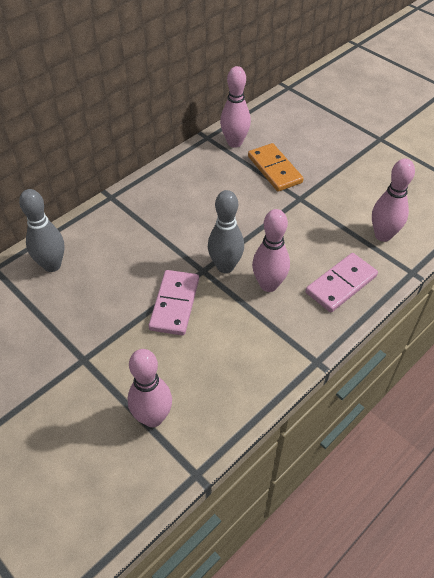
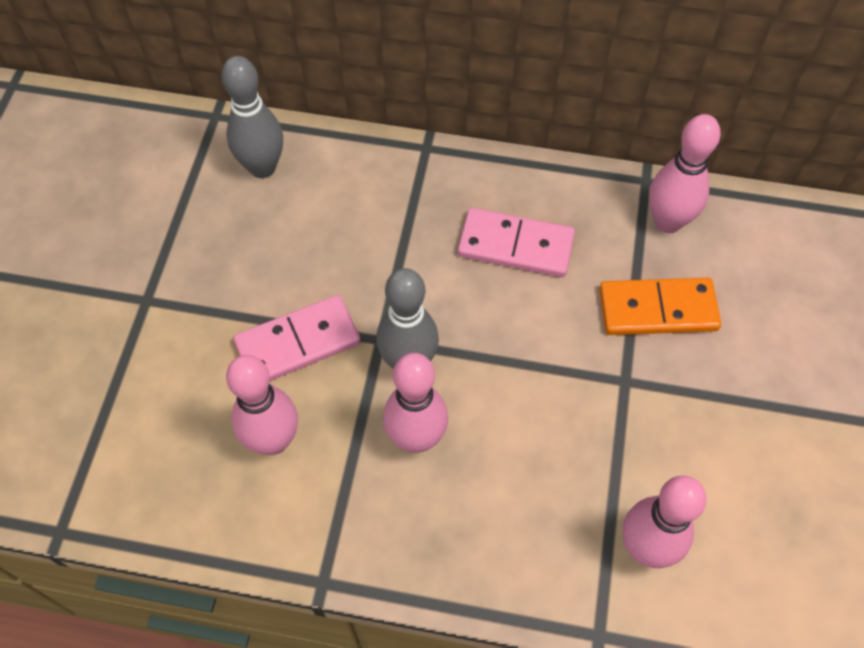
camera: 55 degrees right, 10 degrees up
(153, 417) = (110, 431): pink bowling pin -> pink bowling pin (273, 440)
(274, 169) = (658, 310): orange domino -> orange domino turned 60 degrees clockwise
(341, 284) = (491, 538): pink domino -> pink domino (515, 245)

